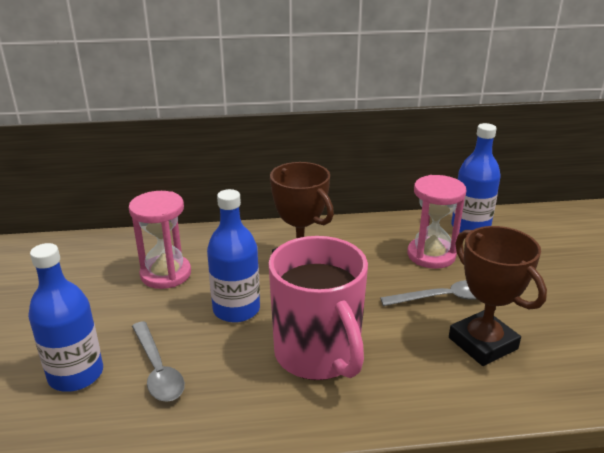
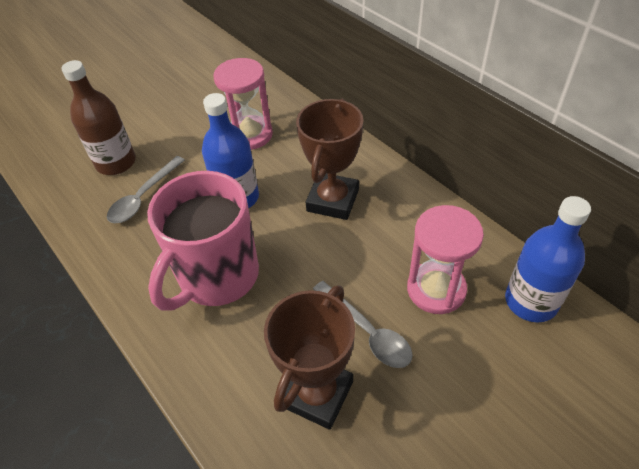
camera: 60 degrees right, 20 degrees up
(76, 374) = (116, 163): blue bottle -> brown bottle

